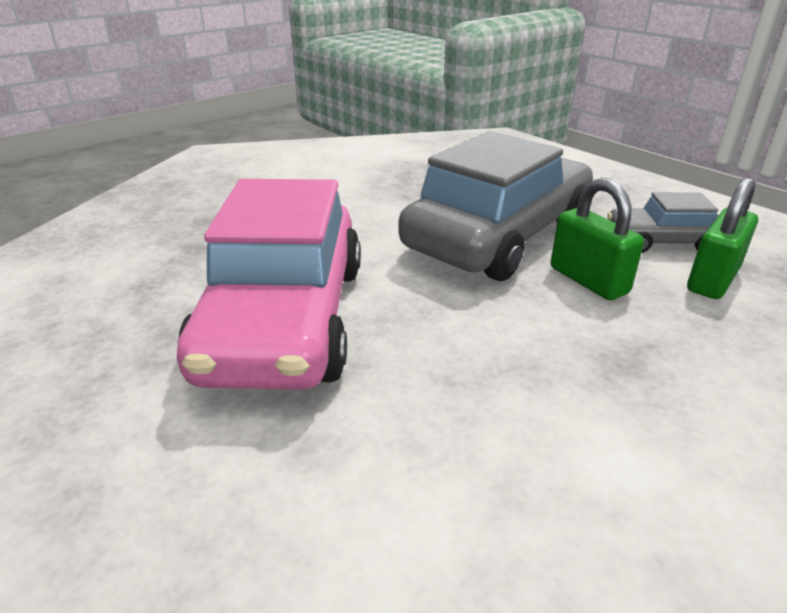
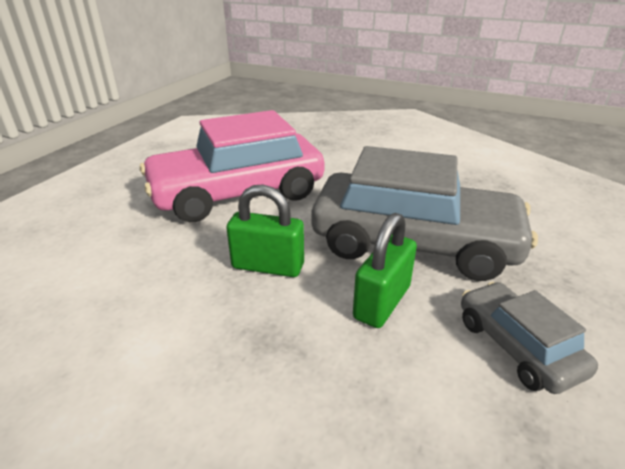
camera: 65 degrees right, 0 degrees up
(712, 280) = (463, 394): green padlock -> green padlock (268, 266)

